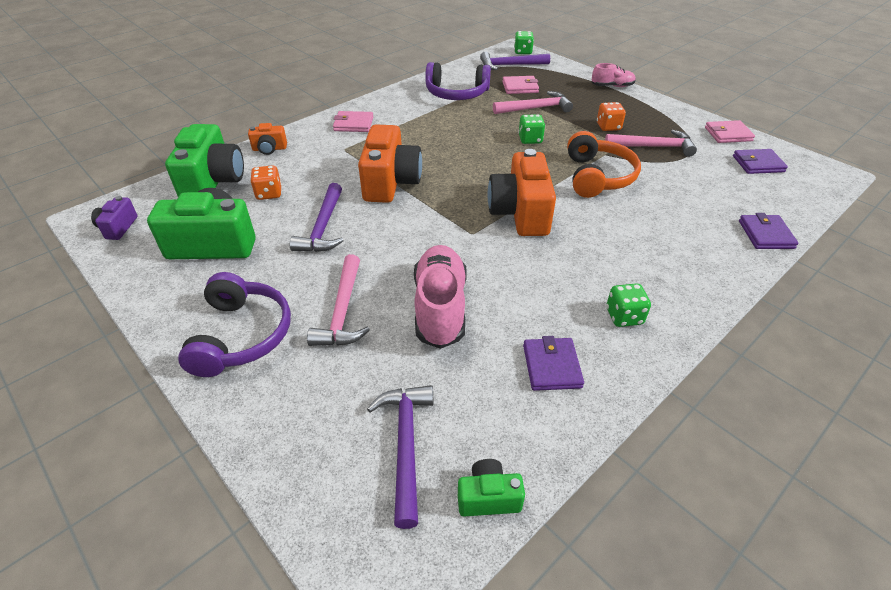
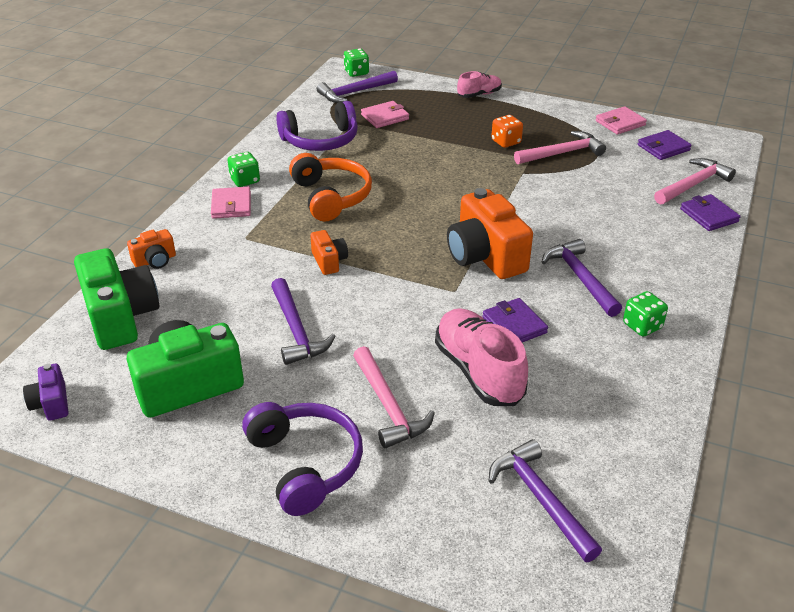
camera: 25 degrees left, 5 degrees down
(269, 193) = (202, 312): orange dice -> none
(353, 124) = (231, 205): pink wallet -> pink wallet turned 75 degrees counterclockwise
(390, 182) = (329, 261): orange camera -> orange camera, size x0.49
(488, 497) = (637, 511): green camera -> none
(530, 139) = (438, 175): green dice -> green dice (245, 180)
(536, 108) = (419, 138): pink hammer -> pink hammer (693, 184)
(552, 366) = (613, 389): purple wallet -> purple wallet (514, 325)
(594, 255) = (580, 278): none -> purple hammer
(597, 177) = (531, 198): orange headphones -> orange headphones (331, 197)

